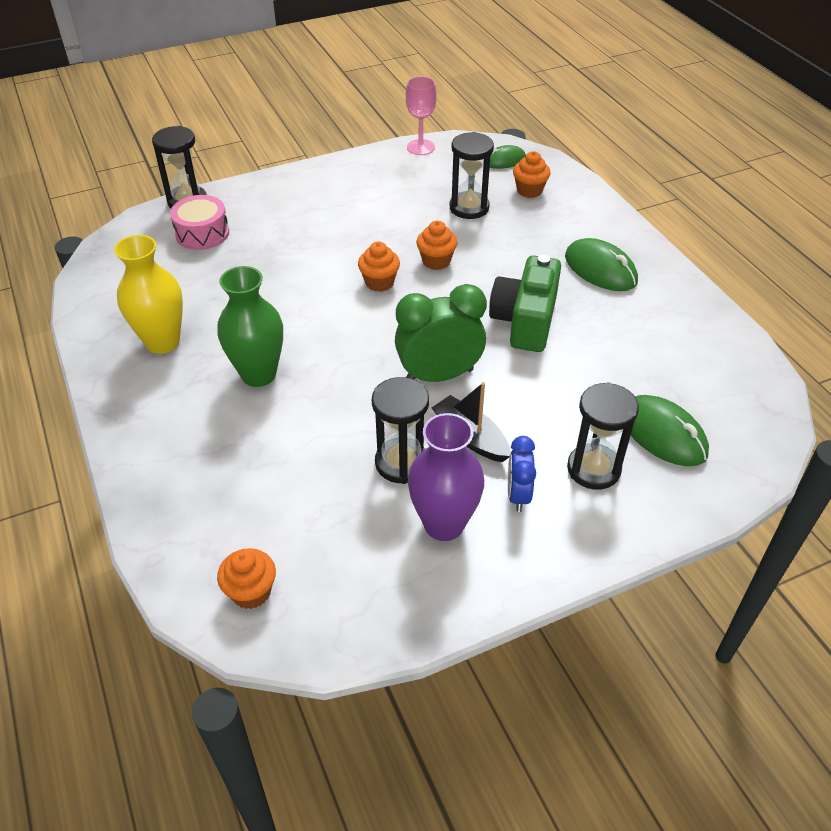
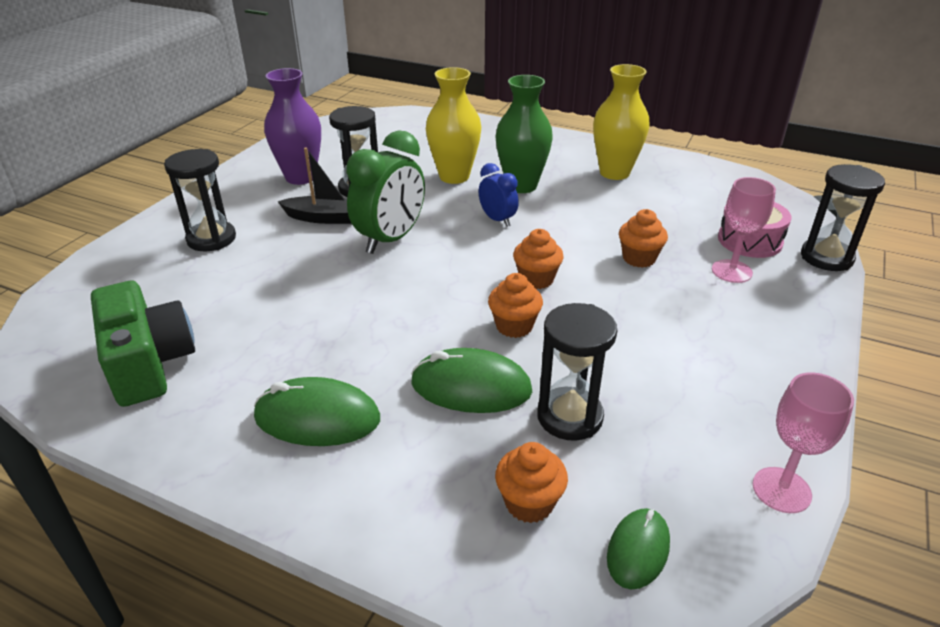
camera: 140 degrees right, 10 degrees down
(251, 592) = (380, 124): orange cupcake -> orange cupcake (639, 258)
(256, 223) = (731, 271): none -> pink goblet
(296, 425) = (454, 176): none -> yellow vase
(518, 495) = (261, 206): blue clock -> blue clock (497, 220)
(525, 321) = (358, 314): green camera -> green camera (149, 363)
(663, 434) = (158, 283): green mouse -> green mouse (471, 387)

